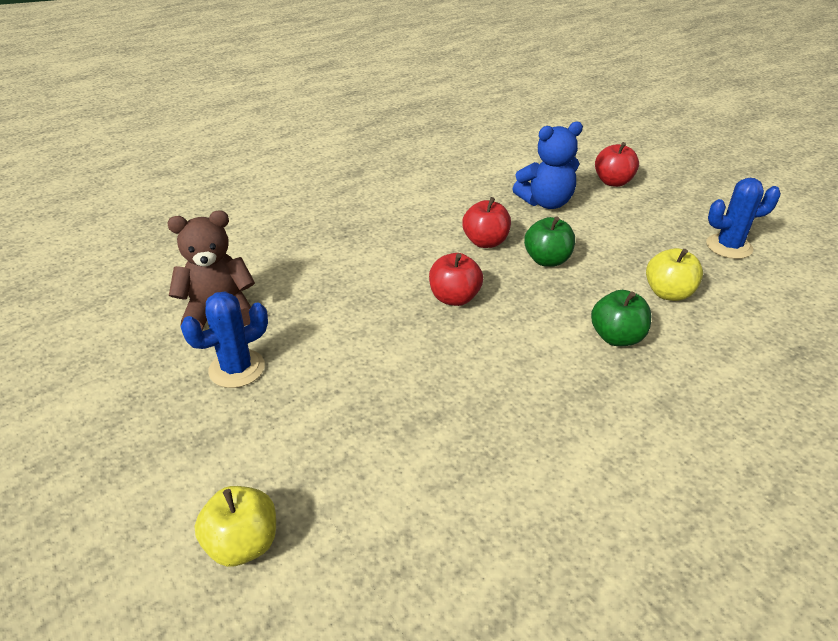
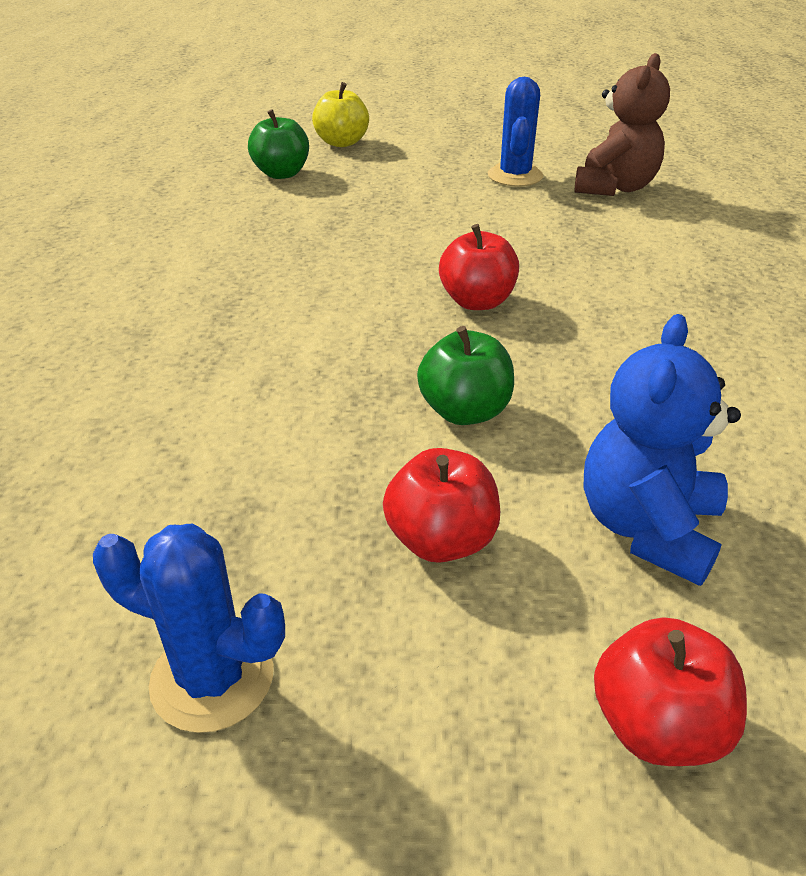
camera: 130 degrees right, 0 degrees up
(485, 242) = (577, 384): red apple -> red apple (441, 540)
(616, 337) = (253, 366): green apple -> green apple (281, 174)
(668, 293) = (243, 471): yellow apple -> none
(729, 246) = (212, 678): blue cactus -> blue cactus turned 75 degrees clockwise

